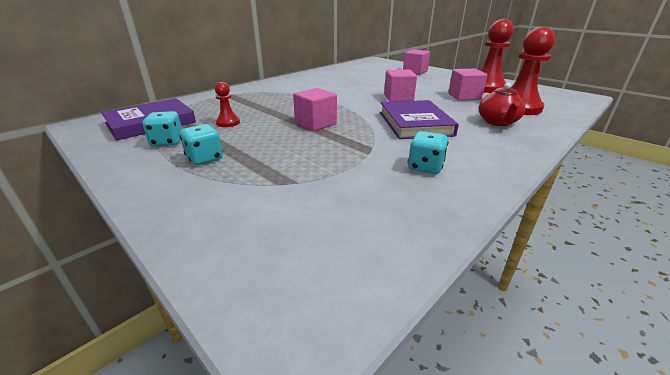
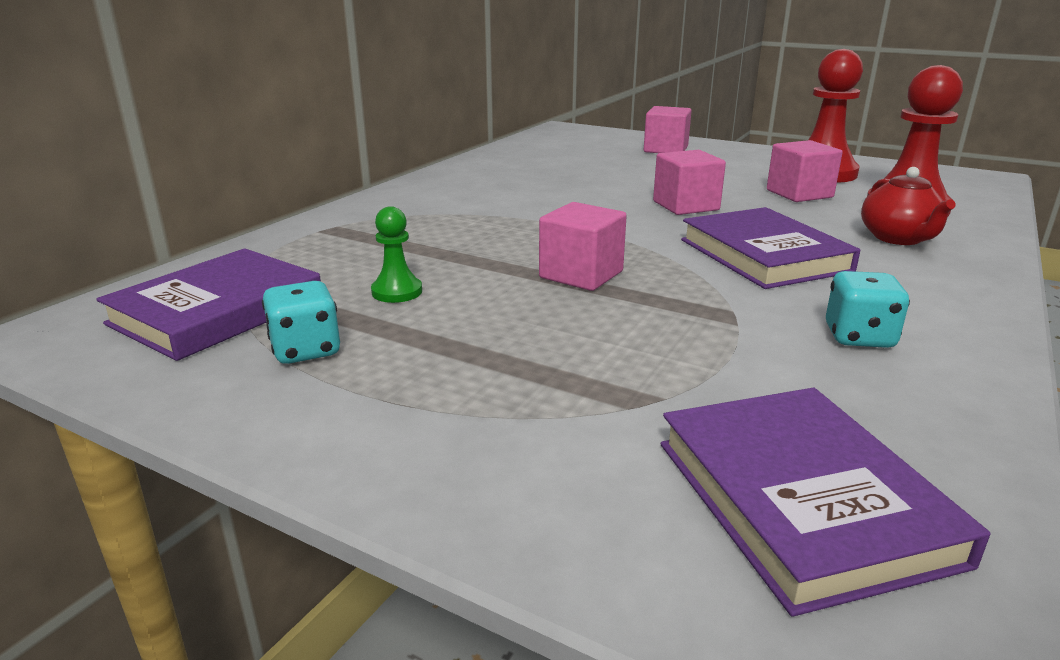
camera: 15 degrees left, 5 degrees down
(205, 159) = (429, 376): turquoise dice -> none
(228, 123) = (397, 292): red pawn -> green pawn
(314, 239) = (801, 500): none -> purple book

